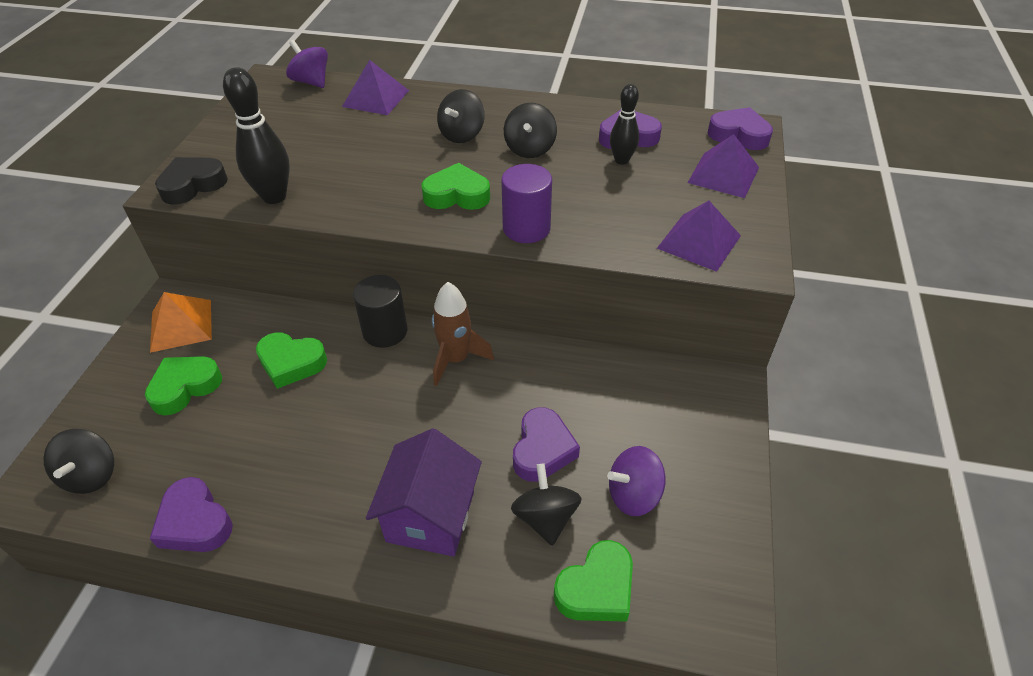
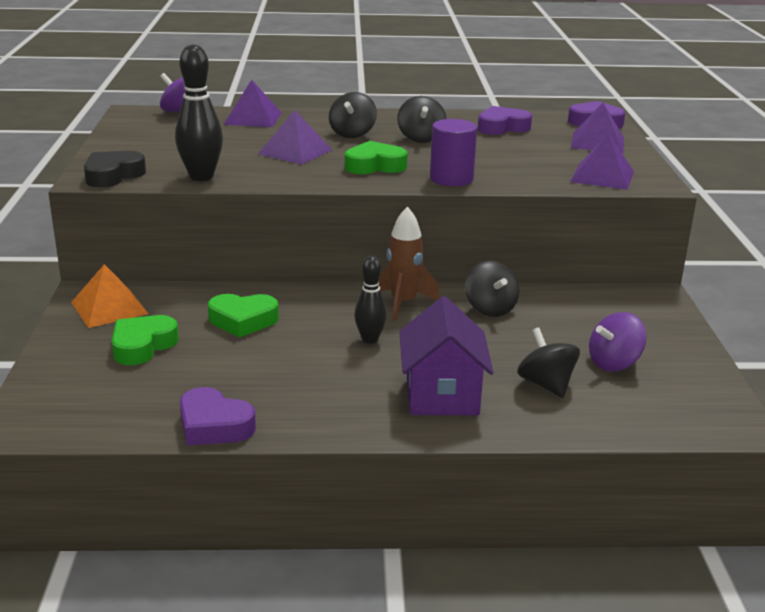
camera: 15 degrees left, 20 degrees down
(91, 475) = (82, 410): black spinning top -> black spinning top (490, 309)
(385, 331) = (323, 293): black cylinder -> none
(388, 161) = (295, 151): none -> purple pyramid
(542, 449) = (518, 347): purple heart -> none
(596, 588) = (615, 417): green heart -> none
(621, 160) = (506, 140): black bowling pin -> black bowling pin (370, 339)

